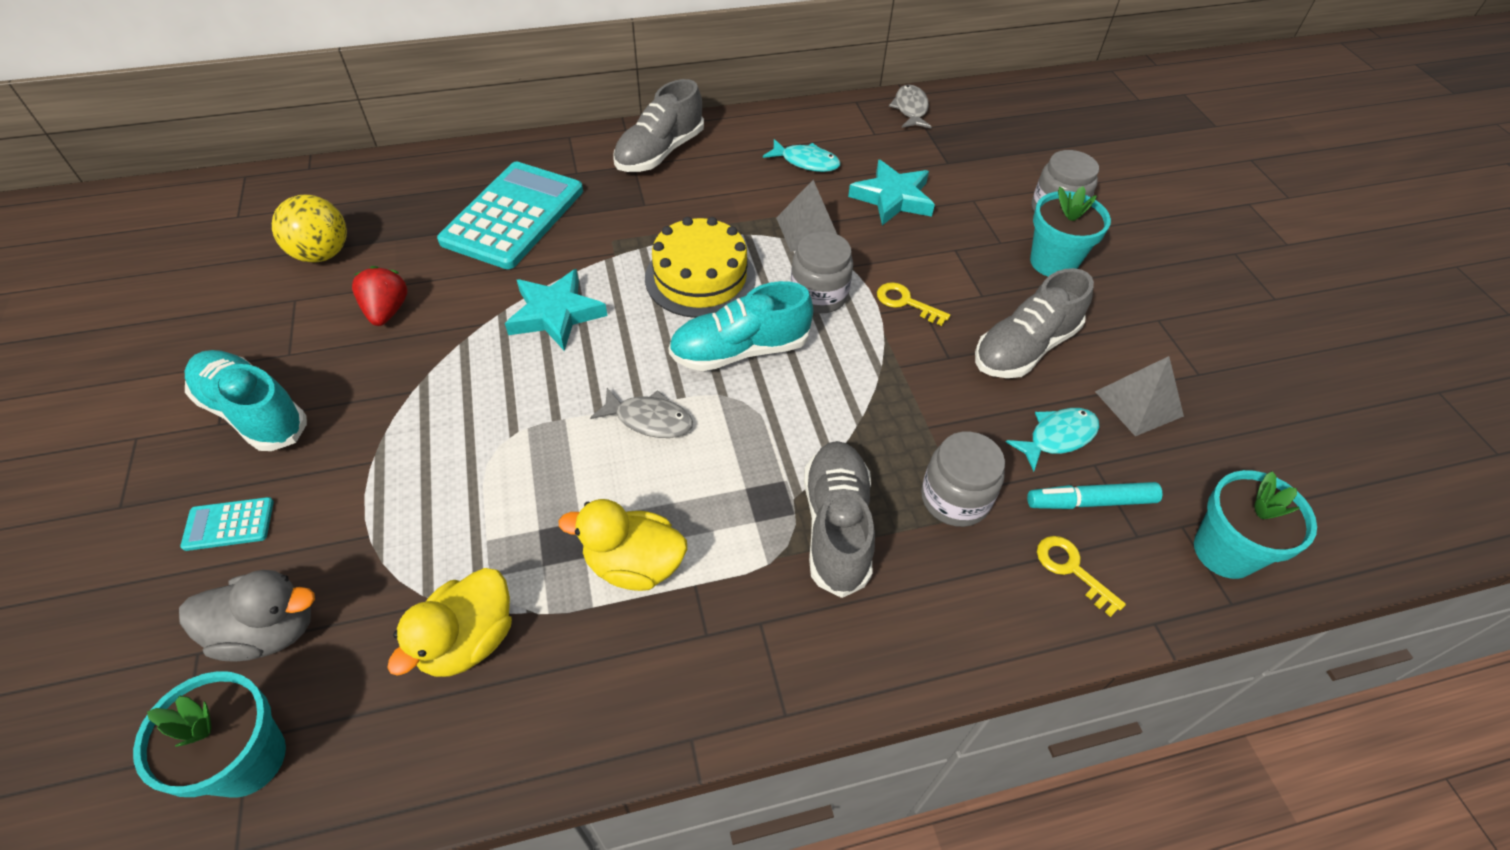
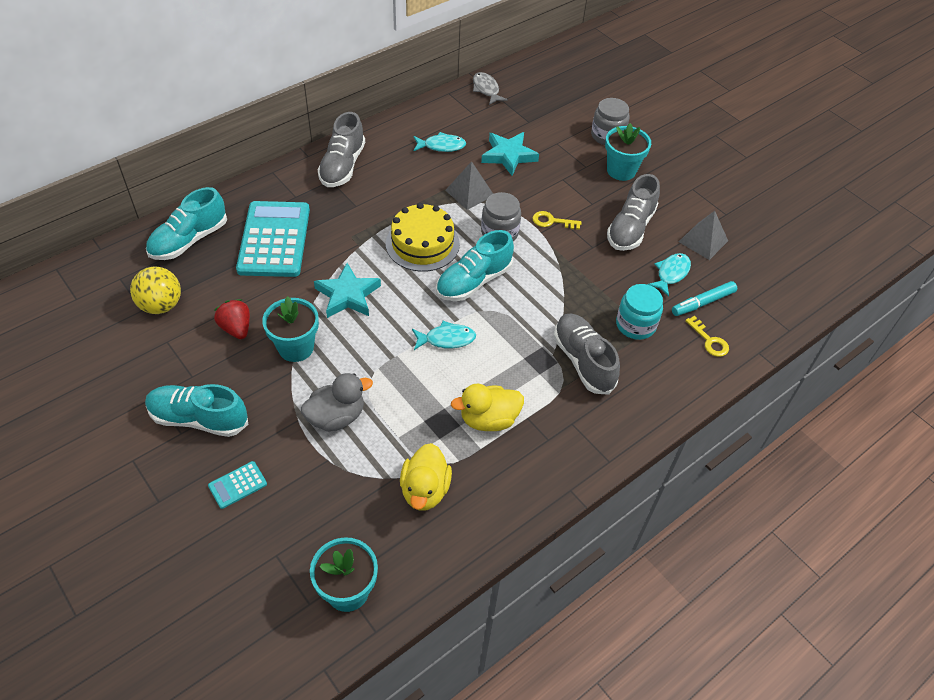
camera: 25 degrees left, 0 degrees up
(269, 631) = (309, 529): grey duck -> grey duck (336, 417)
(413, 187) = (189, 240): none -> turquoise shoe
(649, 419) = (446, 339): grey fish -> turquoise fish
(955, 498) = (635, 325): grey jar -> turquoise jar
(1071, 569) = (709, 340): yellow key -> yellow key turned 150 degrees counterclockwise
(1224, 551) = (776, 305): turquoise flower pot -> turquoise flower pot (296, 347)

